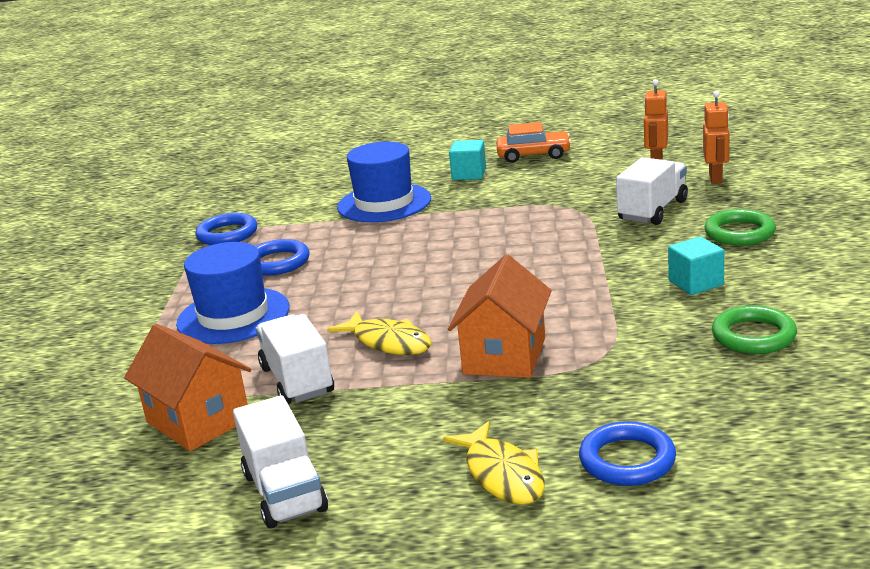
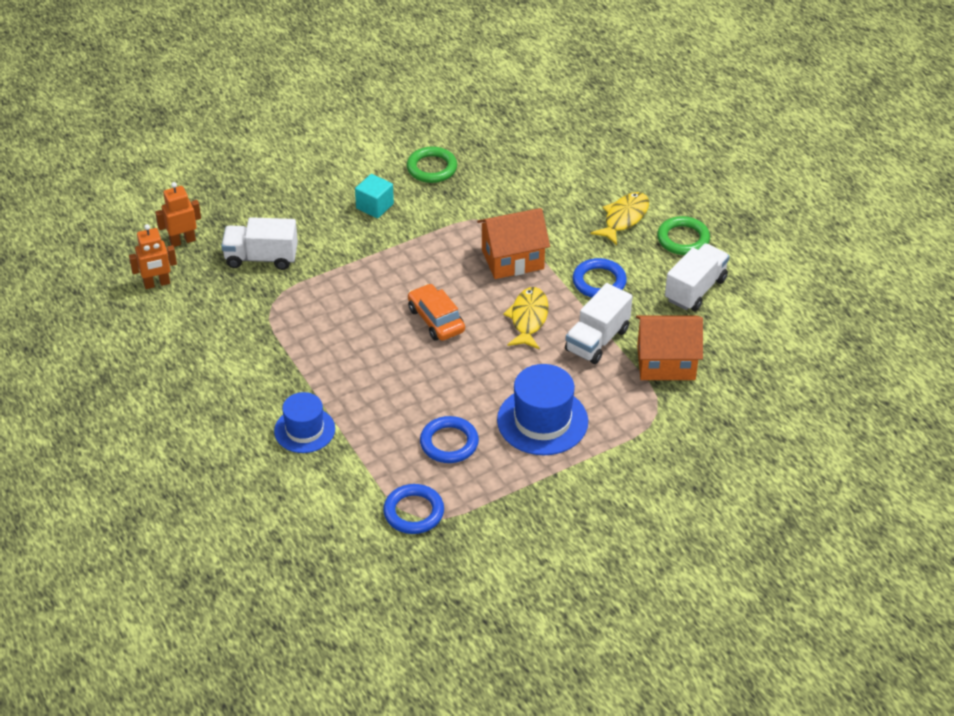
camera: 125 degrees left, 20 degrees up
(198, 420) = (666, 363): orange house -> orange house turned 75 degrees clockwise
(384, 203) = (304, 430): blue hat -> blue hat, size x0.66
(469, 174) = (217, 398): turquoise cube -> none
(533, 155) = (156, 370): orange car -> orange car (436, 320)
(627, 460) = (582, 181): blue ring -> blue ring (599, 282)
(739, 233) = (286, 205): green ring -> green ring (683, 239)

